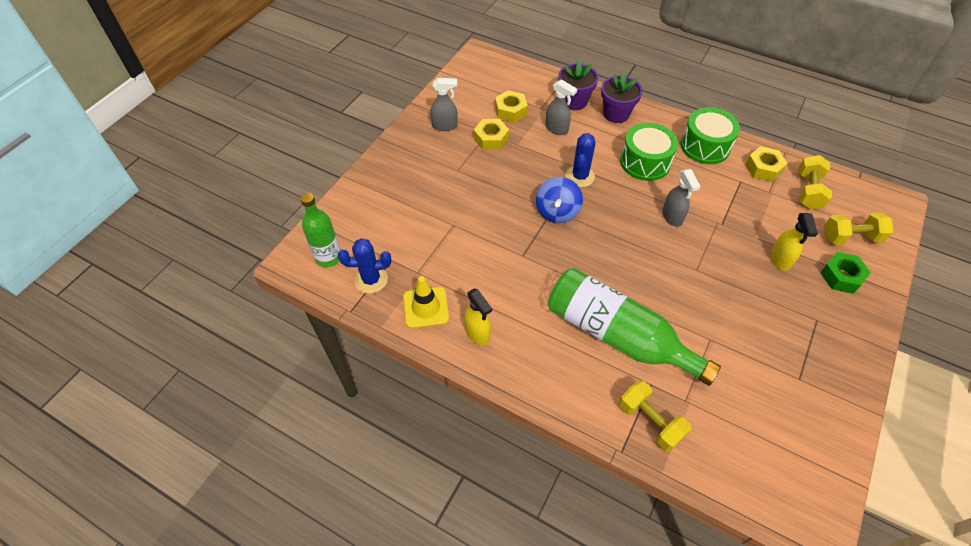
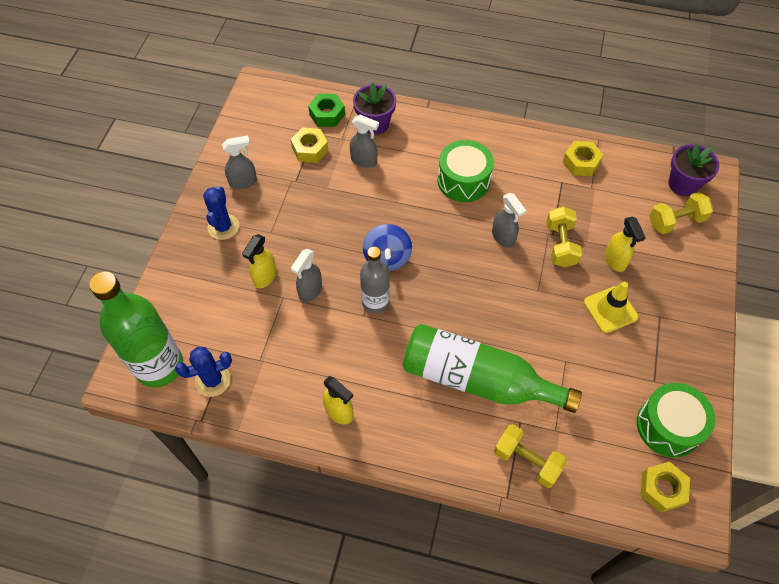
camera: 15 degrees left, 5 degrees up
(328, 257) = (159, 366): green bottle -> green bottle, size x1.70
(426, 307) = (279, 397): yellow traffic cone -> yellow traffic cone (610, 309)
(442, 205) = (265, 277): none -> yellow spray bottle
(479, 225) = (310, 291): none -> grey spray bottle
(491, 139) = (297, 187): yellow nut -> yellow nut (662, 489)
(536, 246) = (375, 302): none -> grey bottle
(580, 176) = (401, 212): blue cactus -> blue cactus (223, 227)
(616, 114) = (422, 130): purple flower pot -> purple flower pot (683, 184)
(705, 146) = (519, 149): green drum -> green drum (668, 426)
(808, 191) = (628, 179): yellow dumbbell -> yellow dumbbell (560, 245)
(841, 276) = (674, 265): green nut -> green nut (327, 114)

